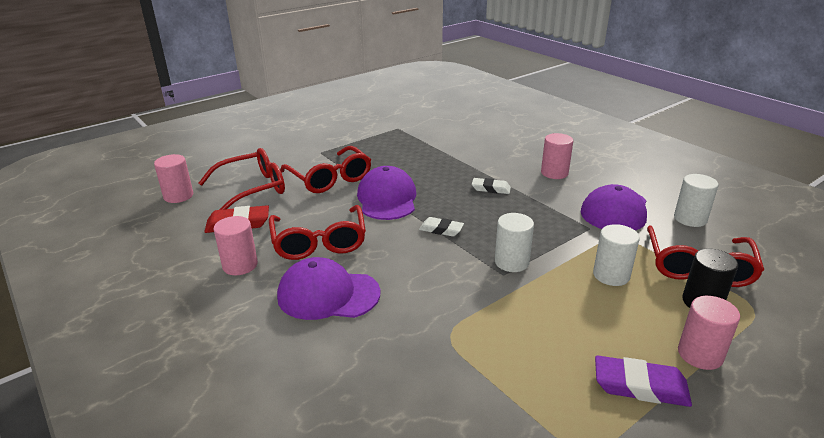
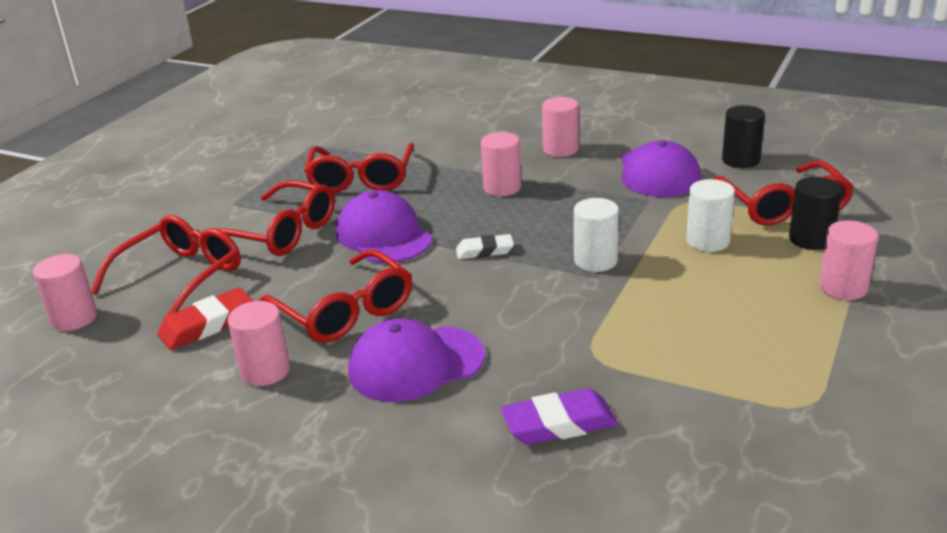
camera: 25 degrees left, 0 degrees up
(406, 157) = (361, 179): none -> red glasses
(491, 189) = (502, 188): white eraser -> pink cylinder
(640, 386) = (813, 334): purple eraser -> purple eraser (559, 424)
(690, 219) = (740, 160): white cylinder -> black cylinder

